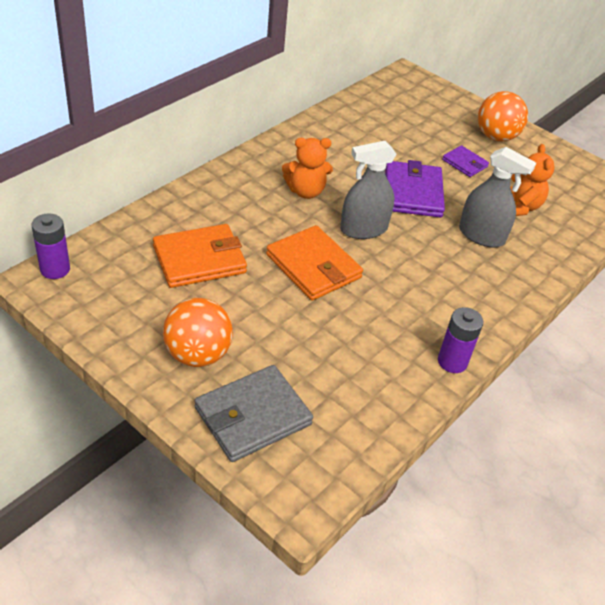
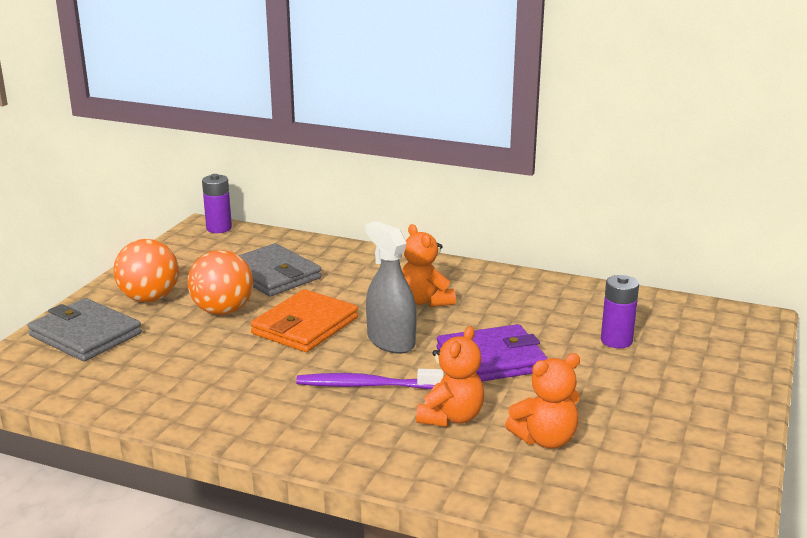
camera: 75 degrees right, 20 degrees down
(199, 259) = (273, 275): orange wallet -> grey wallet
(424, 261) = (366, 385): none -> purple toothbrush
(452, 362) = (205, 425): purple battery -> purple battery (616, 341)
(464, 163) = (598, 386): purple wallet -> none
(481, 235) = (451, 417): grey spray bottle -> orange teddy bear
(496, 137) = (697, 402): orange ball -> orange ball (223, 311)

